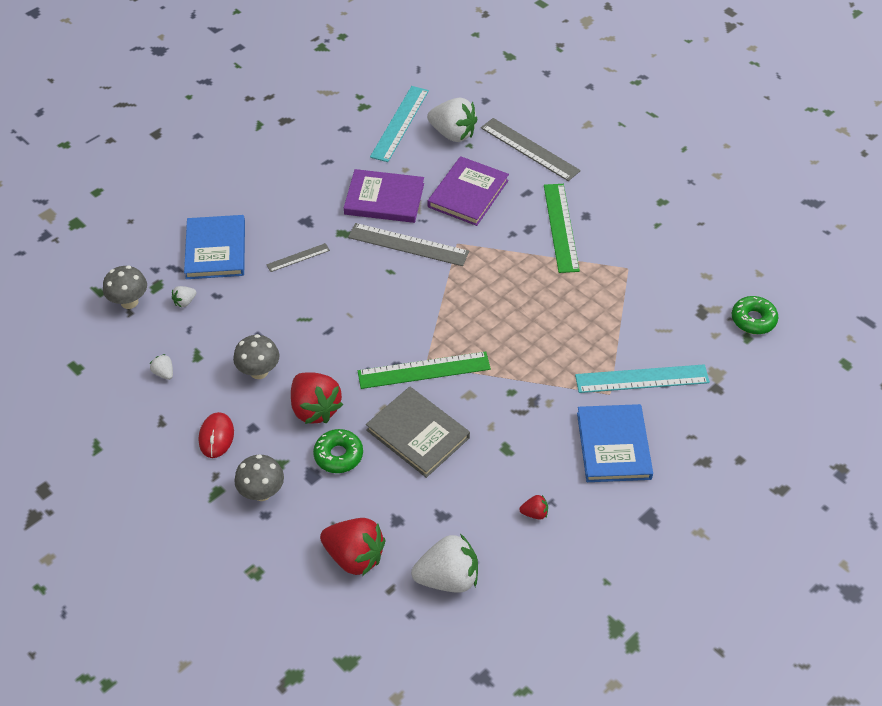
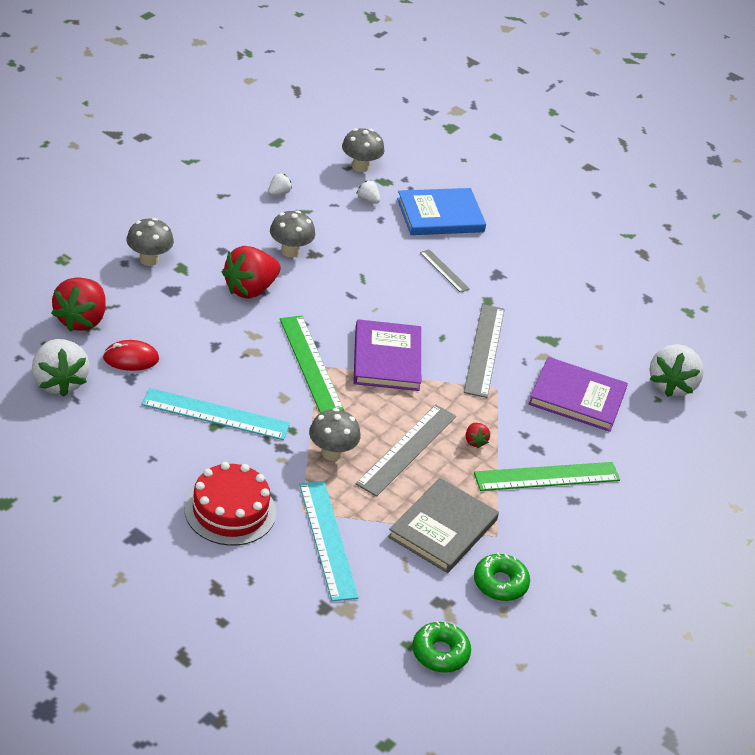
camera: 75 degrees right, 10 degrees down
(216, 436) = (209, 229): red mouse -> red mouse (131, 358)
(338, 455) = (196, 306): green donut -> green donut (500, 583)
(384, 199) = (547, 331): purple book -> purple book (387, 359)
(399, 123) = (672, 341): turquoise ruler -> turquoise ruler (215, 414)
(418, 434) = (228, 360): grey book -> grey book (442, 528)
(530, 149) = (670, 452): grey ruler -> grey ruler (407, 450)
(534, 513) = (137, 445): red strawberry -> red strawberry (475, 441)
(539, 366) = (331, 453): none -> grey mushroom
(613, 445) = (230, 511): blue book -> red cake

